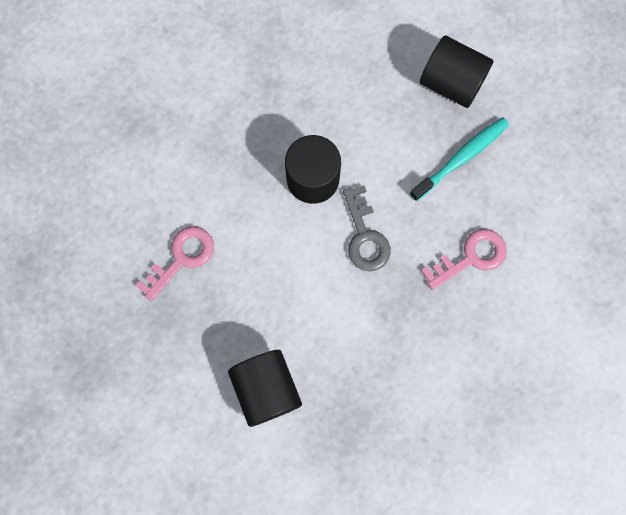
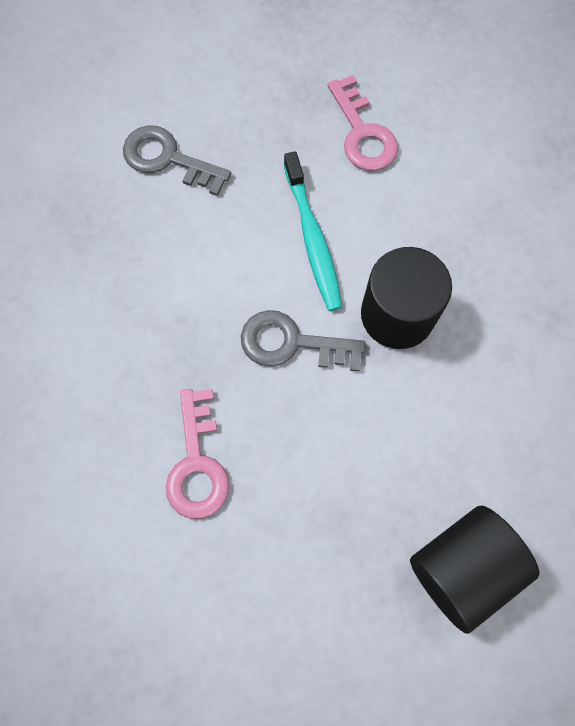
camera: 115 degrees right, 5 degrees down
(266, 389) = (167, 159): black cylinder -> grey key
(461, 158) = (341, 522): turquoise toothbrush -> turquoise toothbrush (313, 239)

